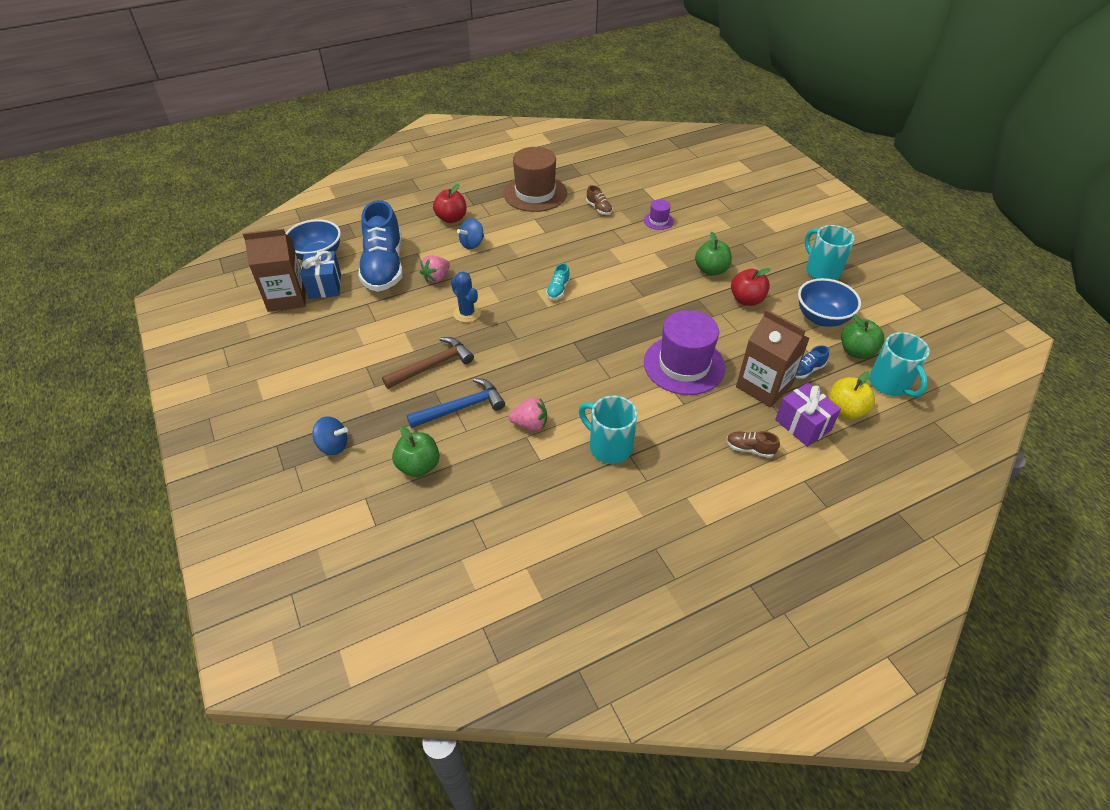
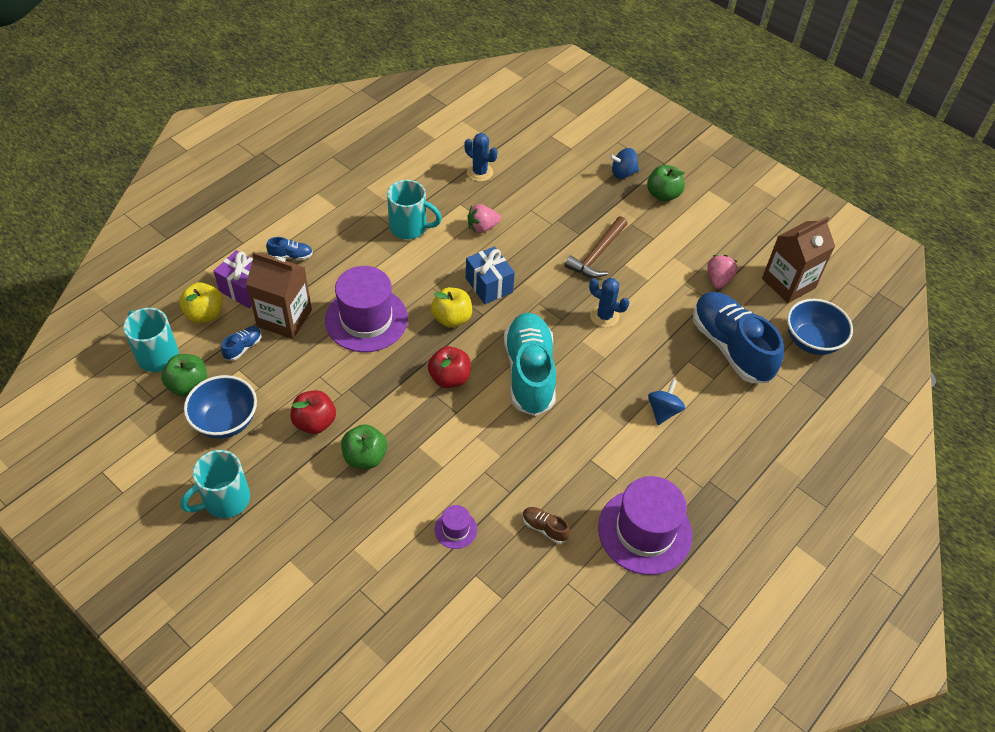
camera: 155 degrees right, 5 degrees up
(324, 285) = (767, 307): blue gift -> blue gift (489, 285)
(419, 466) = (549, 176): green apple -> green apple (663, 195)
(436, 278) = (666, 350): pink strawberry -> pink strawberry (718, 279)
(451, 218) = (717, 445): red apple -> red apple (449, 378)
(461, 407) = (547, 226): blue hammer -> none
(496, 495) = (479, 172): none -> blue cactus
(535, 193) = (644, 531): brown hat -> purple hat
(558, 290) = (529, 373): turquoise shoe -> turquoise shoe, size x2.49
(603, 345) = (452, 318): none -> yellow apple
(750, 449) = (291, 256): brown shoe -> blue shoe
(821, 271) = (225, 500): turquoise mug -> turquoise mug turned 105 degrees clockwise

